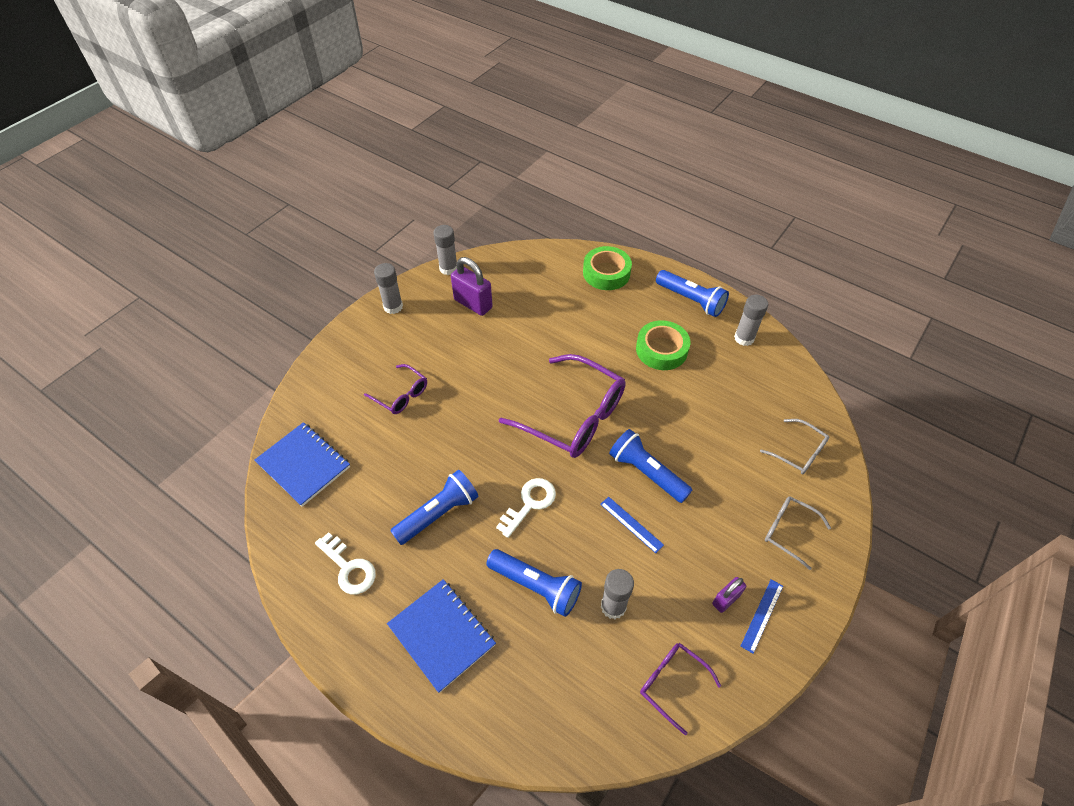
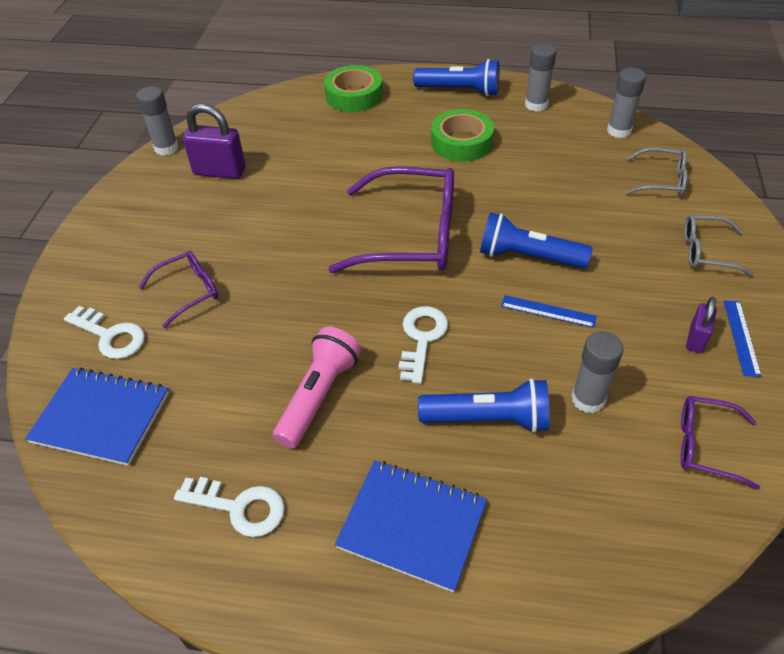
camera: 25 degrees left, 5 degrees down
(338, 407) = (111, 336): none -> white key
(393, 307) = (119, 207): grey glue stick -> grey glue stick (619, 131)
(401, 395) = (188, 291): purple glasses -> purple glasses turned 45 degrees counterclockwise
(438, 514) = (318, 395): blue flashlight -> pink flashlight

